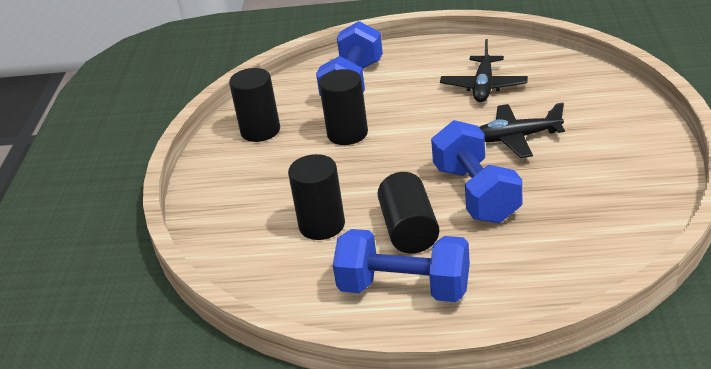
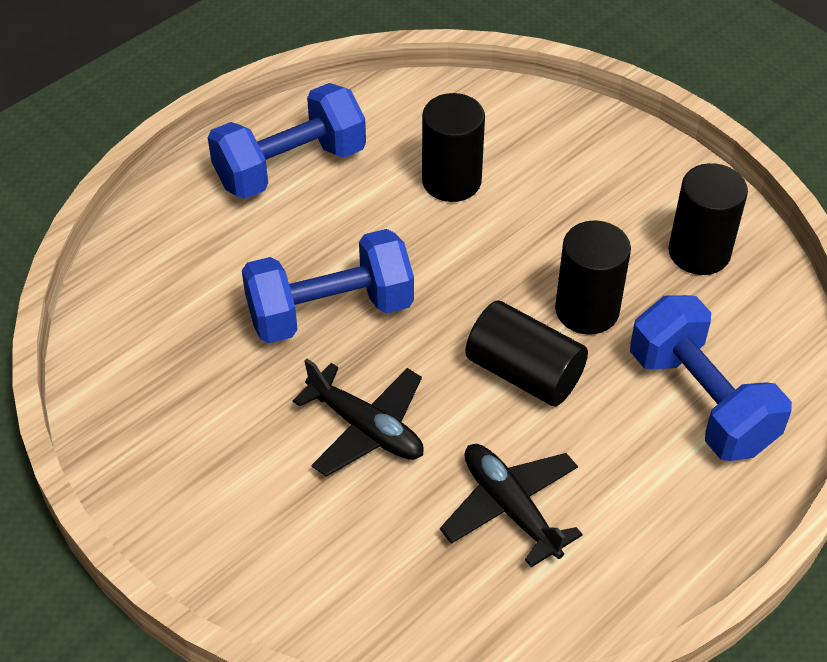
camera: 130 degrees right, 15 degrees up
(409, 230) = (354, 226): black cylinder -> black cylinder (524, 373)
(476, 194) = (330, 311): blue dumbbell -> blue dumbbell turned 45 degrees counterclockwise
(516, 138) = (366, 428): black plane -> black plane turned 90 degrees clockwise

